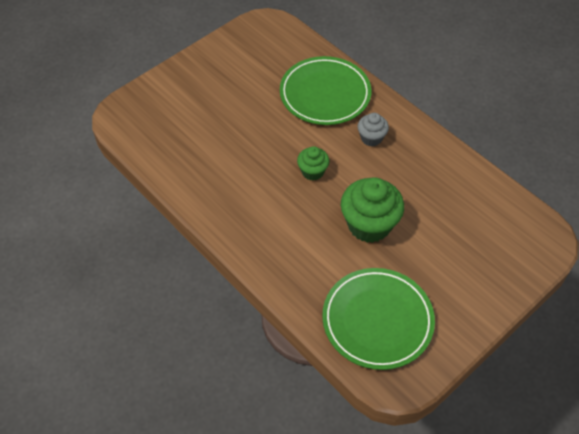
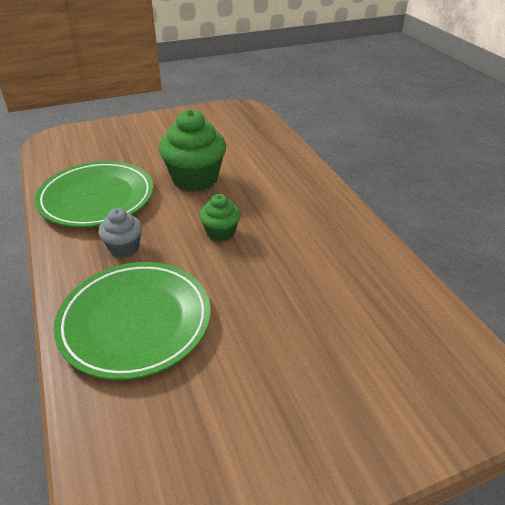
camera: 160 degrees left, 15 degrees down
(377, 320) = (235, 131): green plate -> green plate (97, 198)

